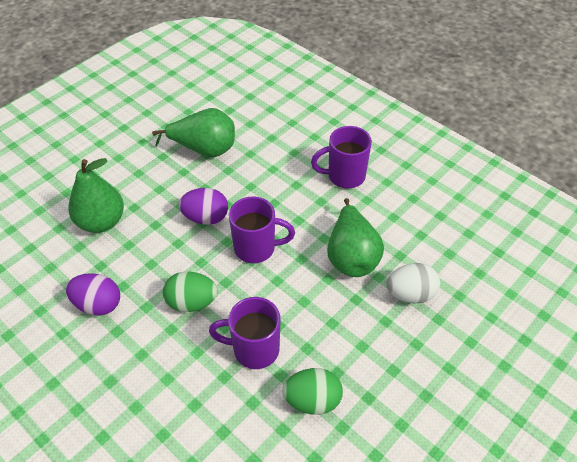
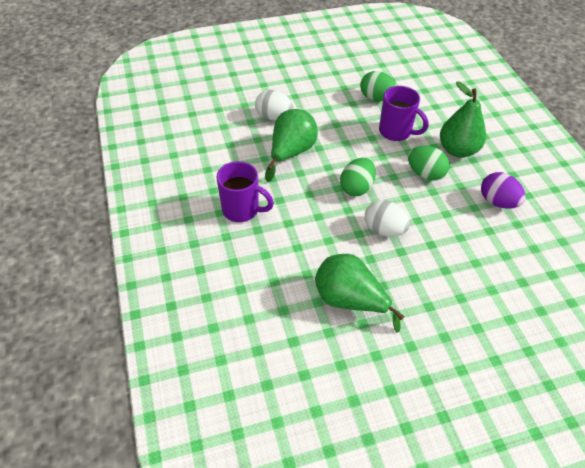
camera: 150 degrees left, 0 degrees up
(101, 222) = (480, 269): green pear -> green pear (457, 150)
(206, 218) = (384, 229): purple egg -> white egg
(256, 248) = (356, 188): purple mug -> green egg

